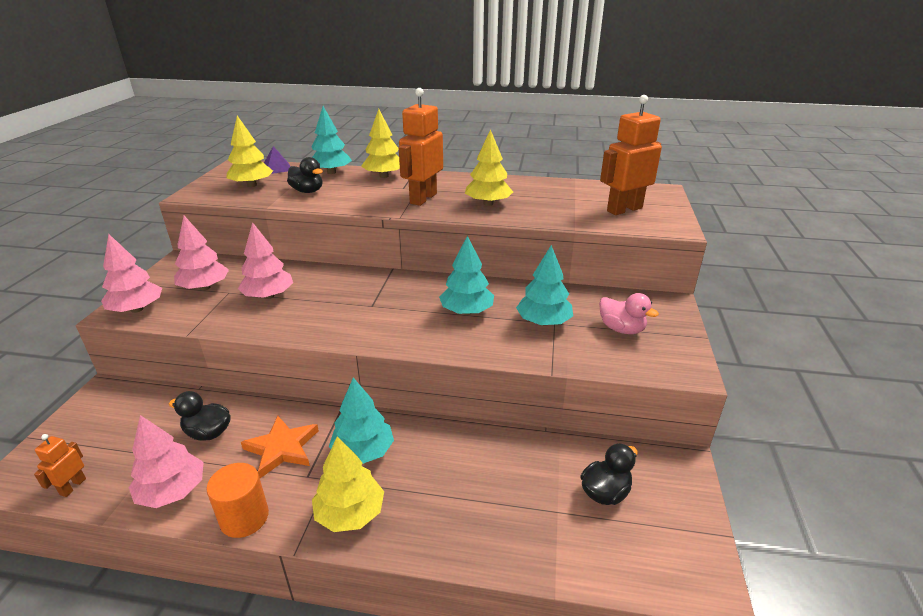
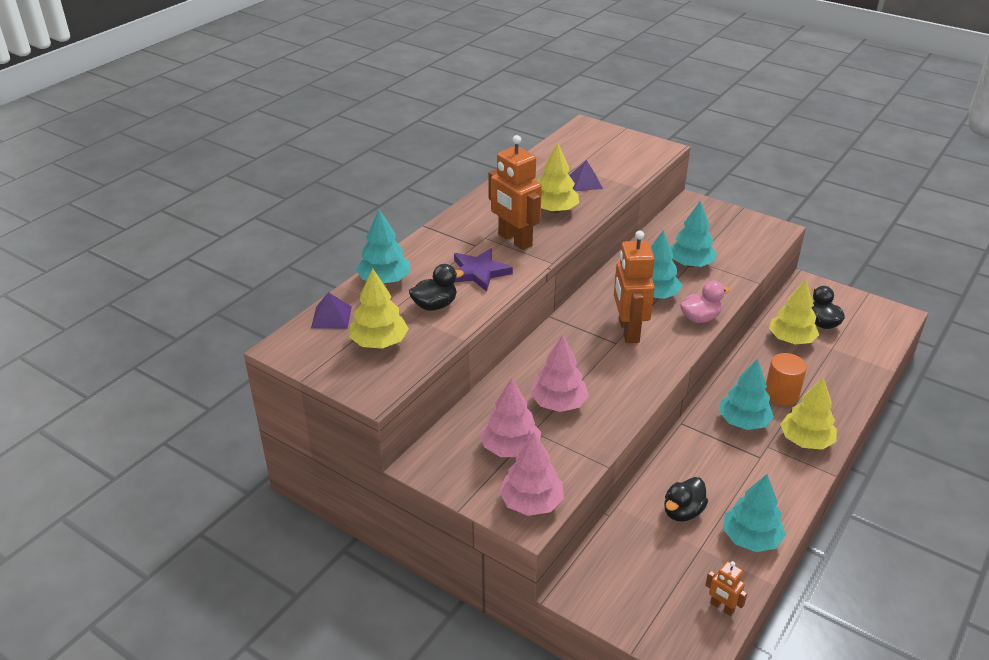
camera: 65 degrees left, 5 degrees up
(173, 491) = (750, 538): pink tree -> turquoise tree
(244, 518) = (793, 497): orange cylinder -> orange cylinder (781, 394)
(282, 448) = (722, 467): orange star -> none
(363, 196) = (479, 272): none -> purple star
(384, 176) = (429, 249): yellow tree -> yellow tree (791, 339)
(553, 207) = (585, 182): none -> purple pyramid
(621, 329) = (717, 235): pink duck -> pink duck (700, 318)
(624, 209) = (613, 155): orange robot -> orange robot (628, 331)

